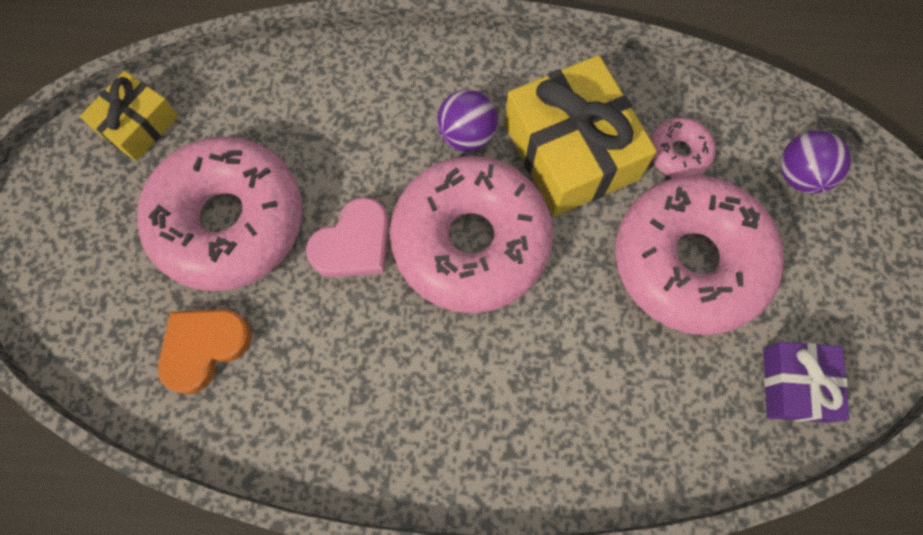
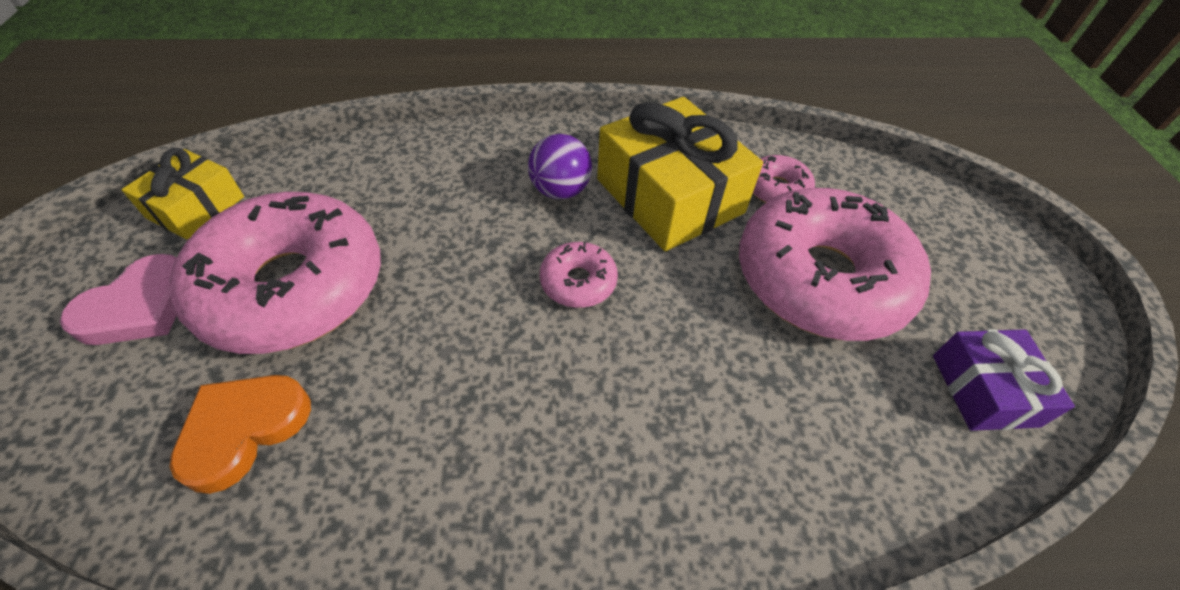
camera: 10 degrees left, 20 degrees down
(354, 243) = (443, 296): pink heart -> pink heart (139, 307)
(471, 241) = (578, 282): pink donut -> pink donut, size x0.43
(799, 175) = (899, 198): purple ball -> none

